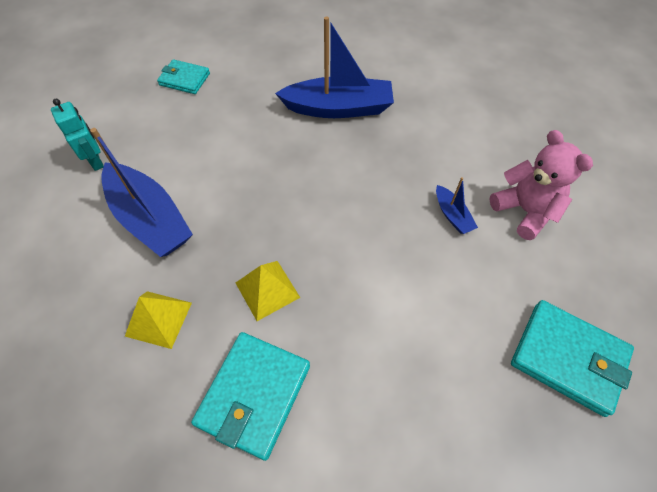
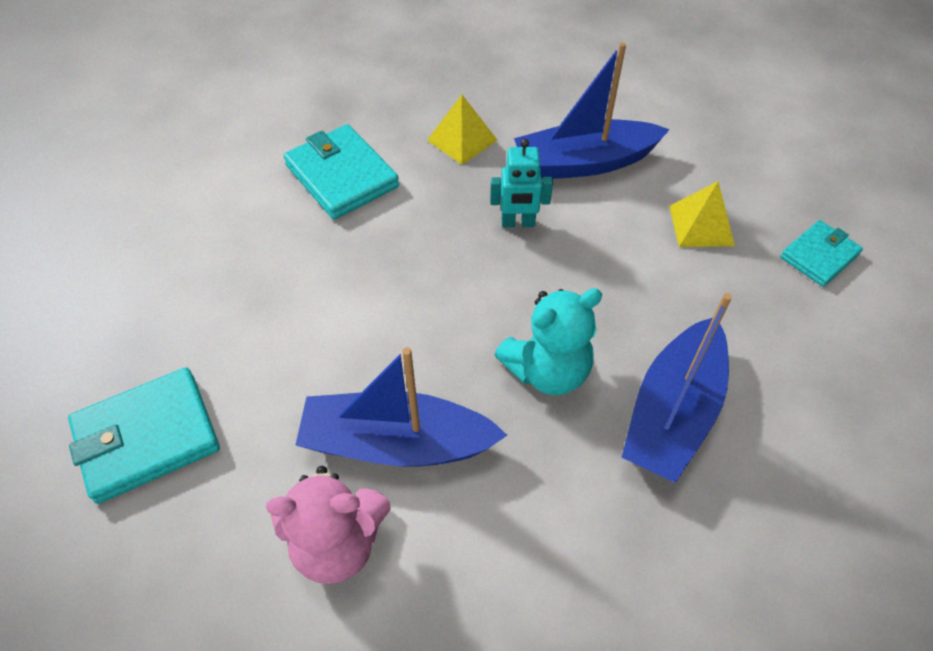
camera: 120 degrees right, 5 degrees down
(96, 161) = (697, 142): turquoise robot -> turquoise robot (518, 223)
(267, 290) = (433, 221): yellow pyramid -> yellow pyramid (701, 225)
(351, 167) = (547, 371): none -> turquoise teddy bear
(452, 215) = (396, 443): blue boat -> blue boat, size x2.16

